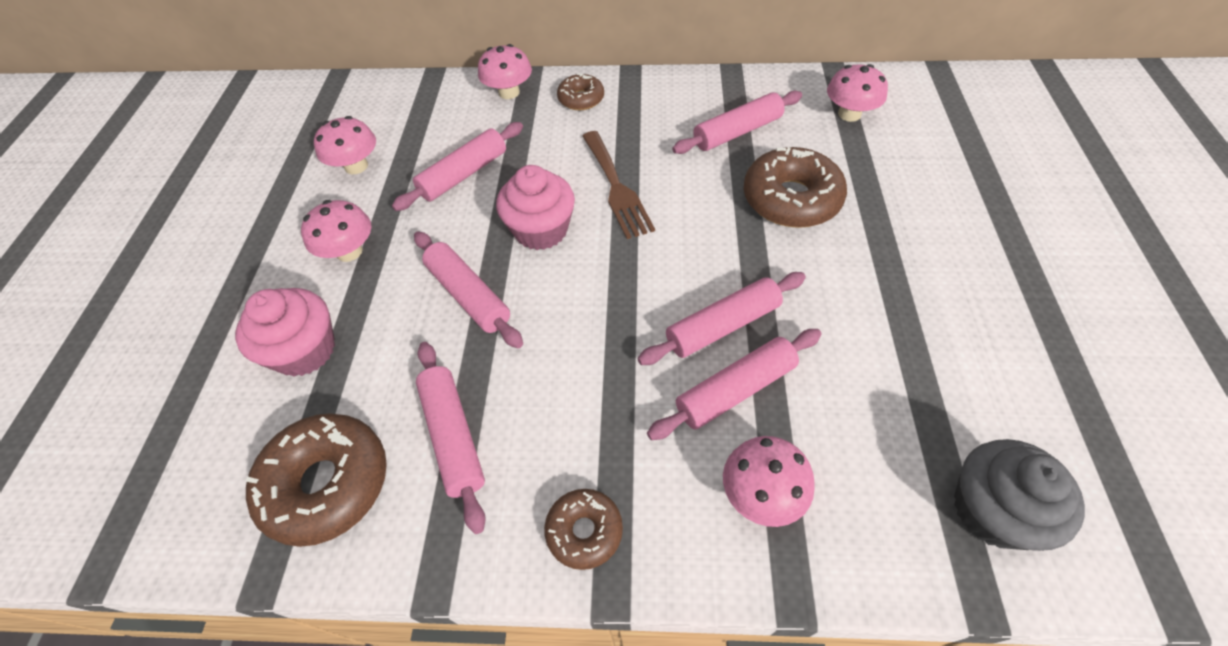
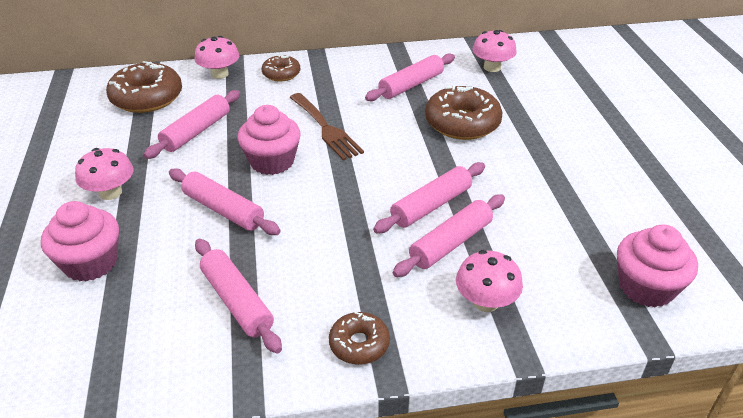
camera: 15 degrees left, 15 degrees down
(327, 484) = (137, 347): brown donut -> brown donut (147, 98)
(356, 166) = (99, 134): pink mushroom -> none
(992, 510) = (646, 287): grey cupcake -> pink cupcake

